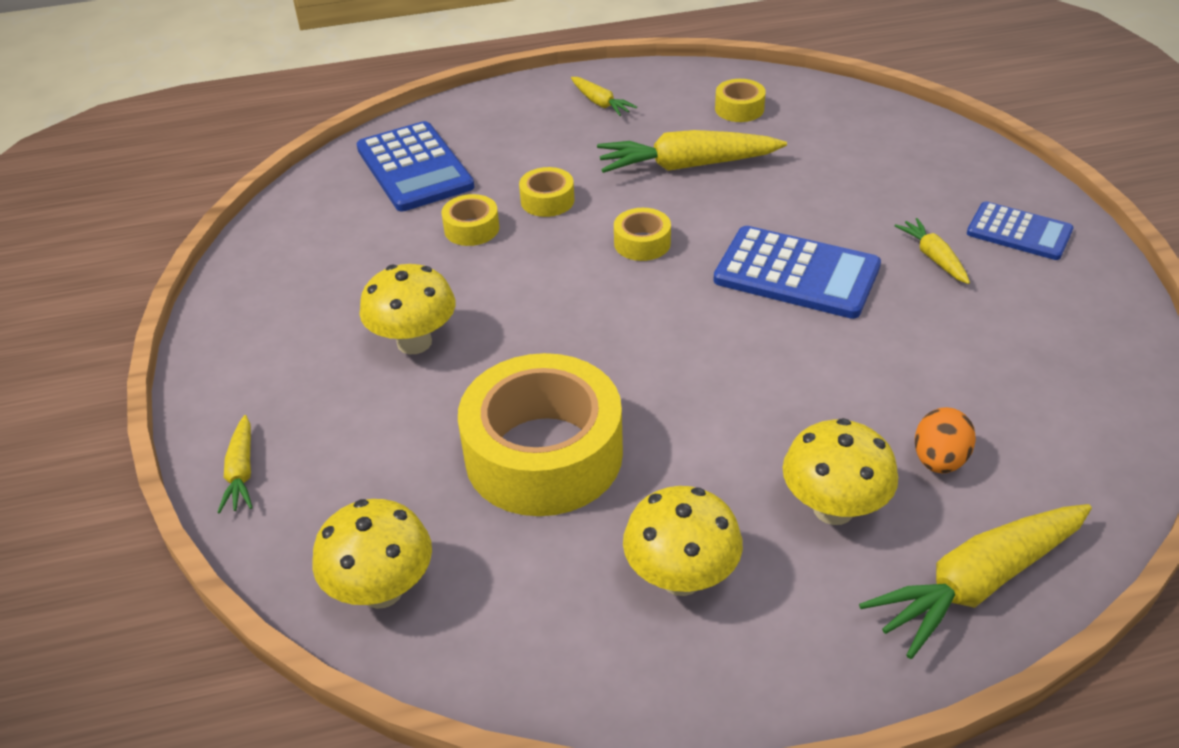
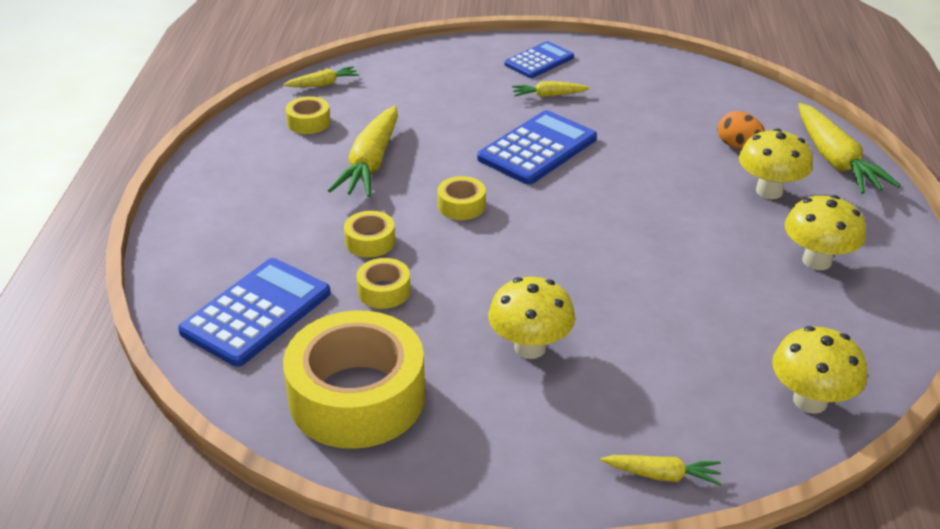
camera: 75 degrees left, 5 degrees down
(414, 168) = (256, 312): blue calculator -> blue calculator turned 45 degrees counterclockwise
(543, 454) = (689, 298): yellow tape -> yellow tape (357, 397)
(600, 103) = (237, 186): yellow carrot -> yellow carrot (322, 84)

